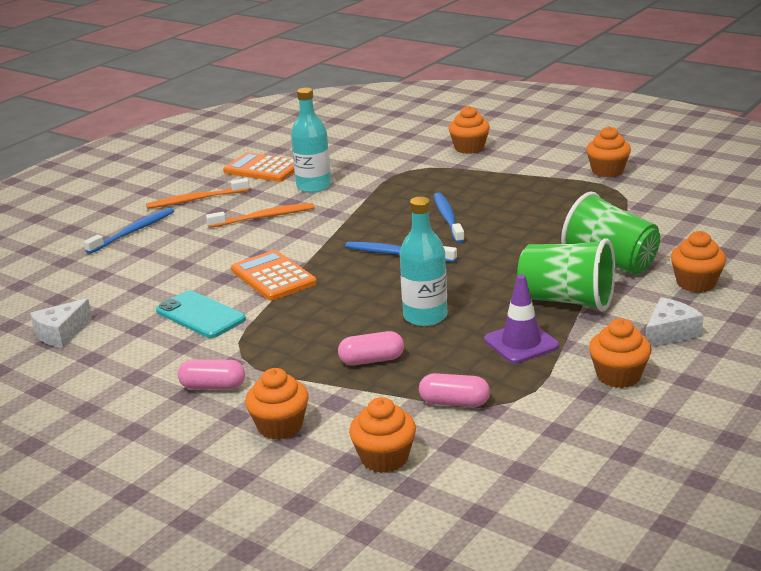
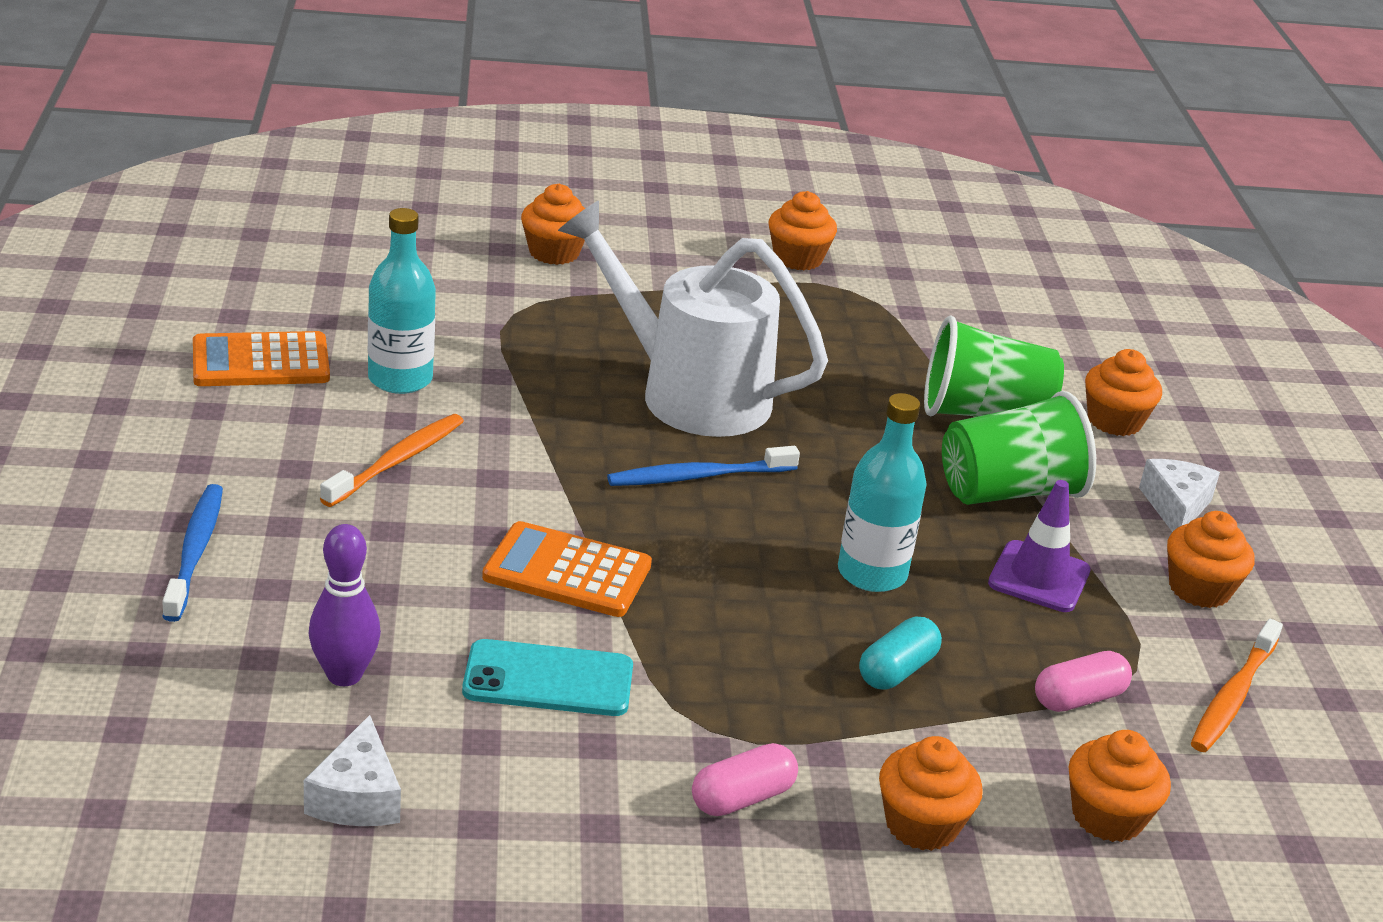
camera: 45 degrees left, 5 degrees up
(122, 290) = (344, 675): none -> purple bowling pin
(196, 200) = (222, 455): orange toothbrush -> orange toothbrush (1232, 696)
(372, 360) = (897, 670): pink capsule -> turquoise capsule
(448, 218) = (687, 393): blue toothbrush -> white watering can

